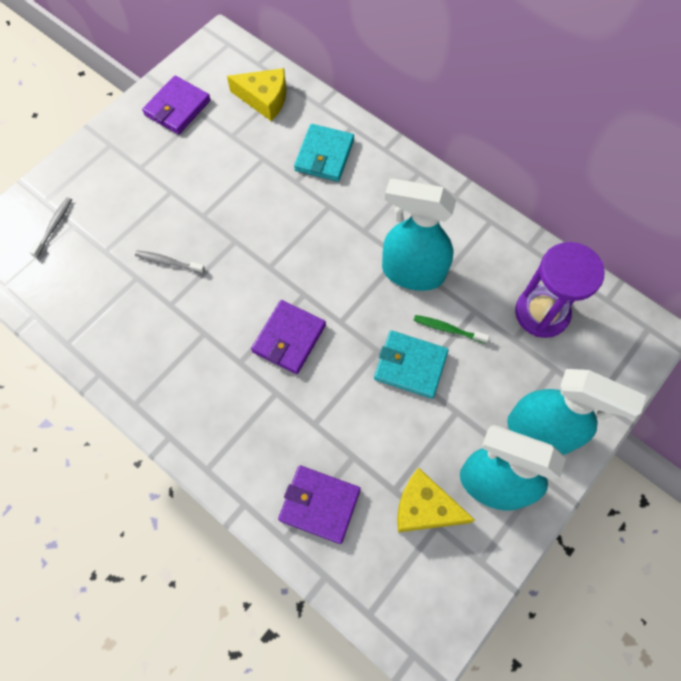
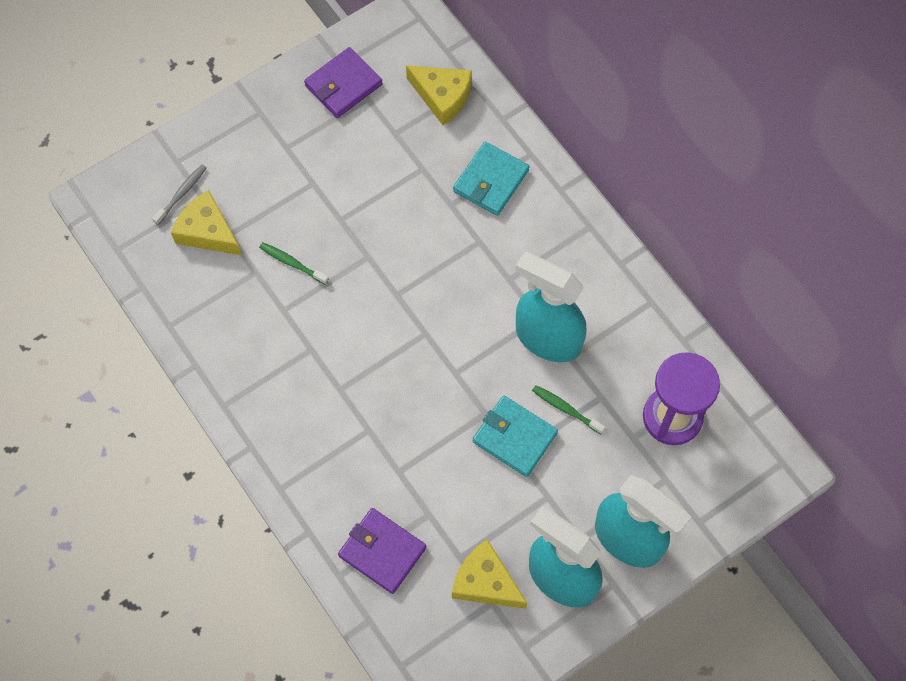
camera: 15 degrees right, 0 degrees up
(85, 253) = (207, 231): none -> yellow cheese
(168, 262) = (292, 263): grey toothbrush -> green toothbrush
(289, 338) = (397, 377): purple wallet -> none

